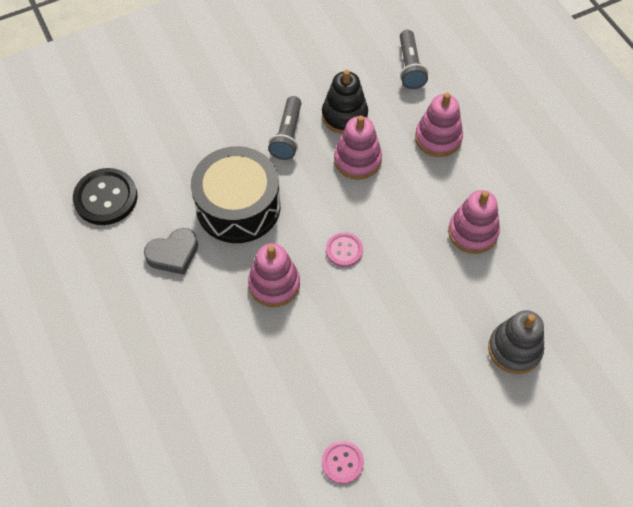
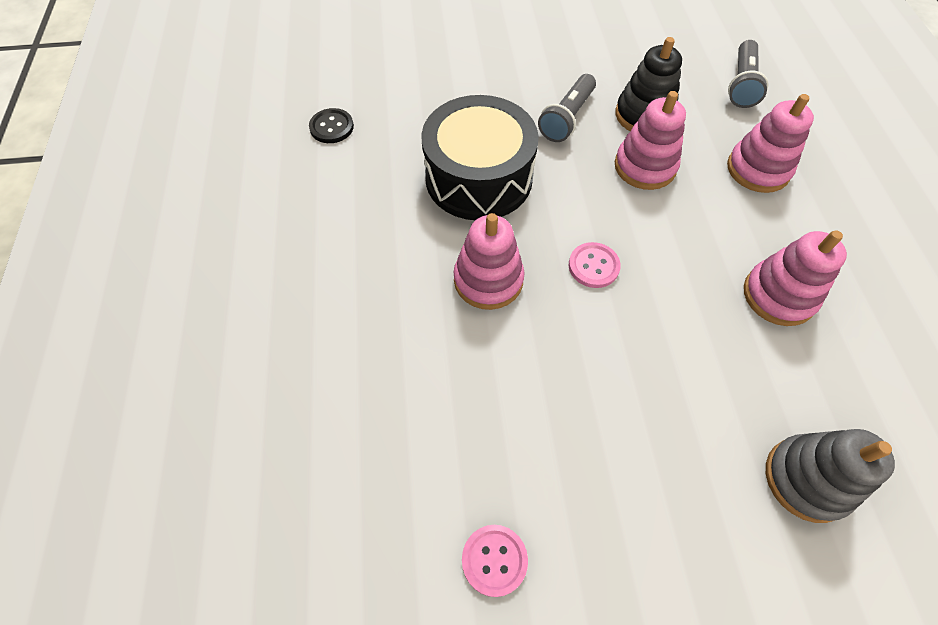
camera: 20 degrees right, 0 degrees up
(106, 198) = (332, 127): black button -> black button, size x0.57
(173, 254) = (380, 208): grey heart -> none

